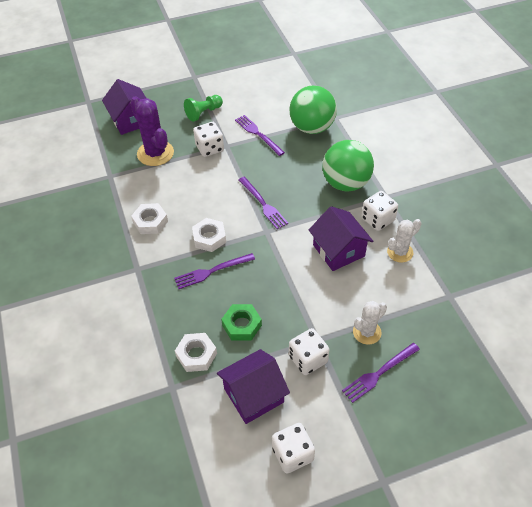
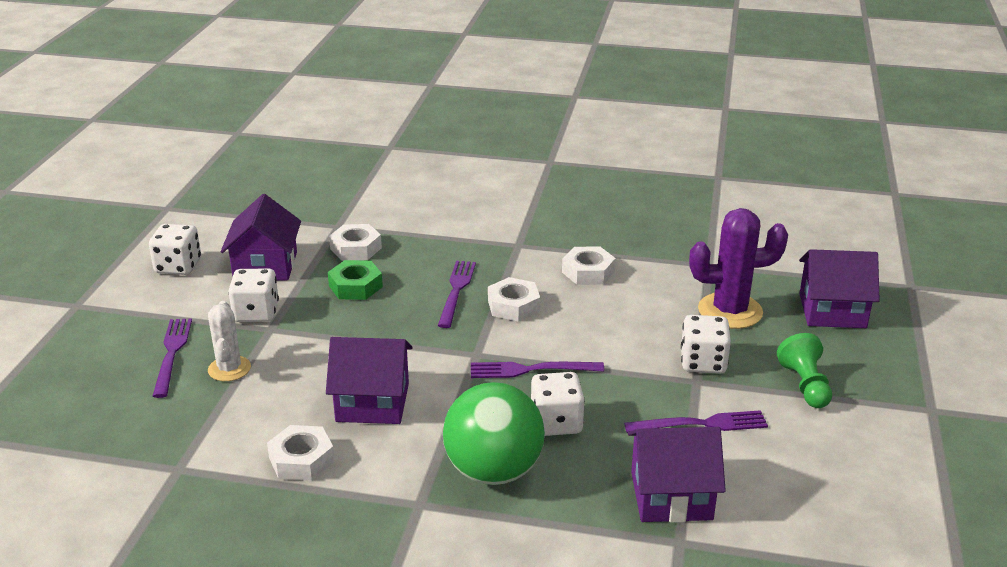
camera: 120 degrees right, 20 degrees down
(312, 128) = (671, 496): green ball -> purple house
(377, 219) = (384, 469): white dice -> white dice (556, 423)
(400, 252) = (301, 460): white cactus -> white nut

